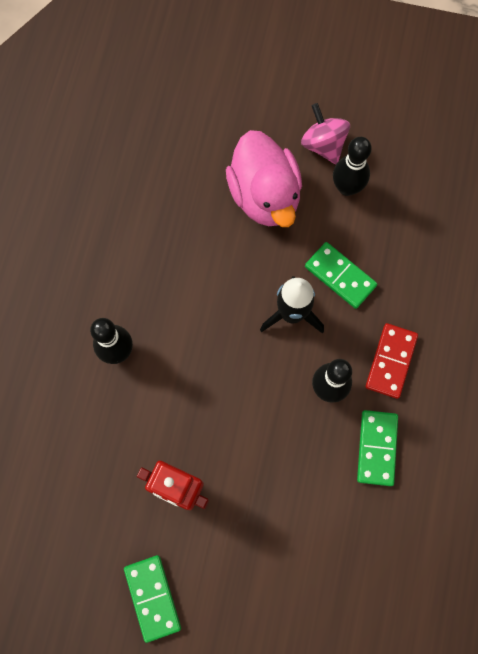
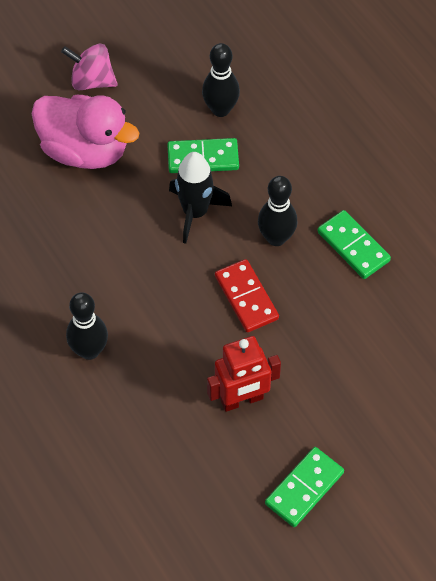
camera: 45 degrees left, 15 degrees down
(152, 597) = (304, 488): green domino -> green domino turned 75 degrees counterclockwise
(347, 188) = (142, 95): black bowling pin -> black bowling pin (220, 109)
(390, 361) = (301, 183): red domino -> red domino (246, 297)

